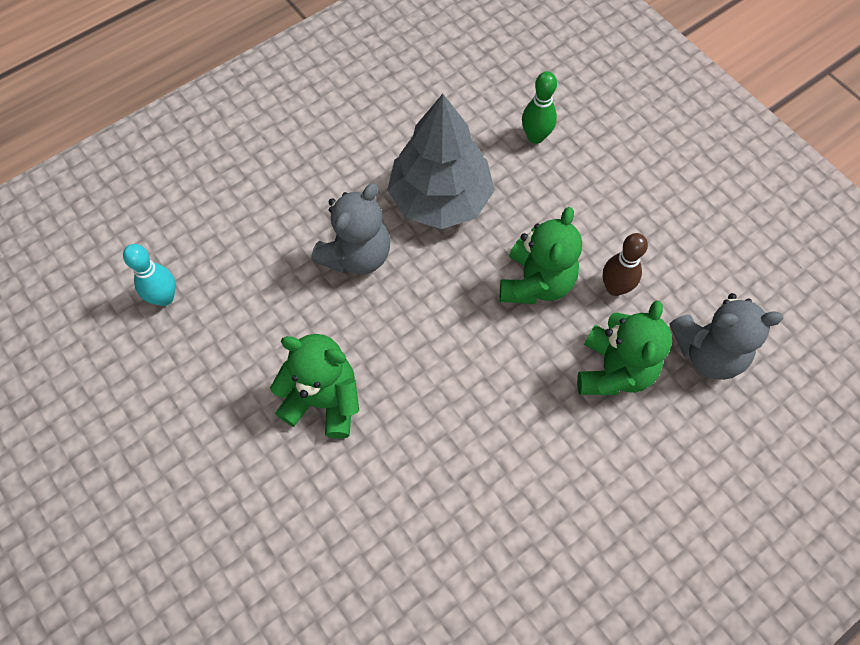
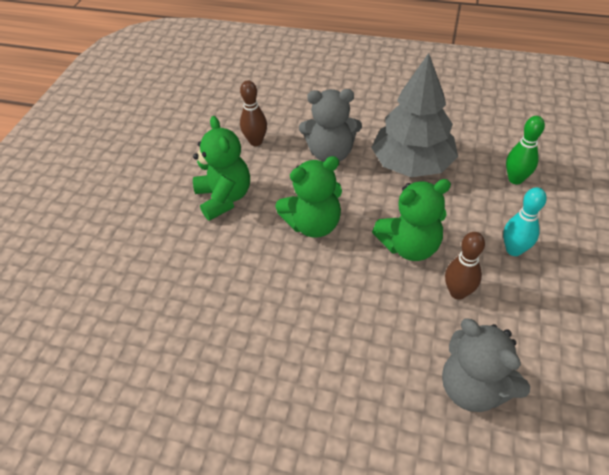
camera: 55 degrees right, 15 degrees down
(164, 298) = (225, 103): turquoise bowling pin -> turquoise bowling pin (514, 250)
(266, 311) = (256, 141): none -> brown bowling pin
(614, 370) = (392, 332): green teddy bear -> green teddy bear (313, 224)

